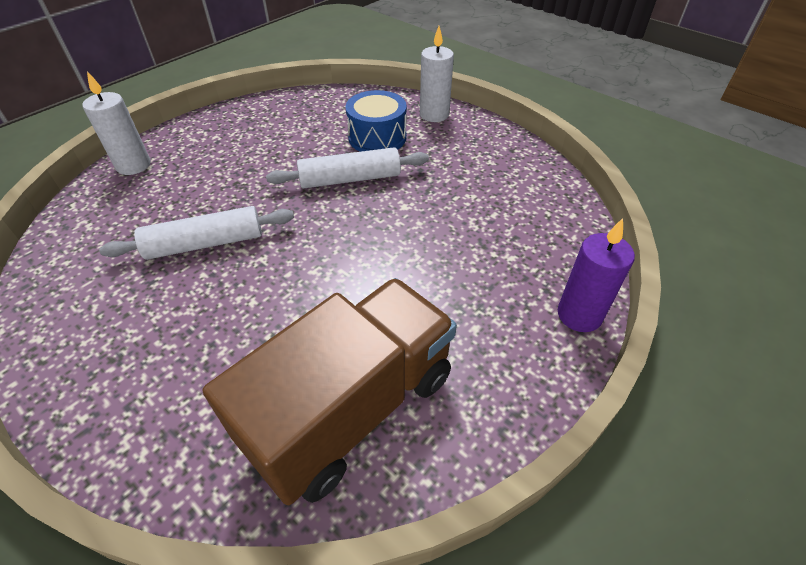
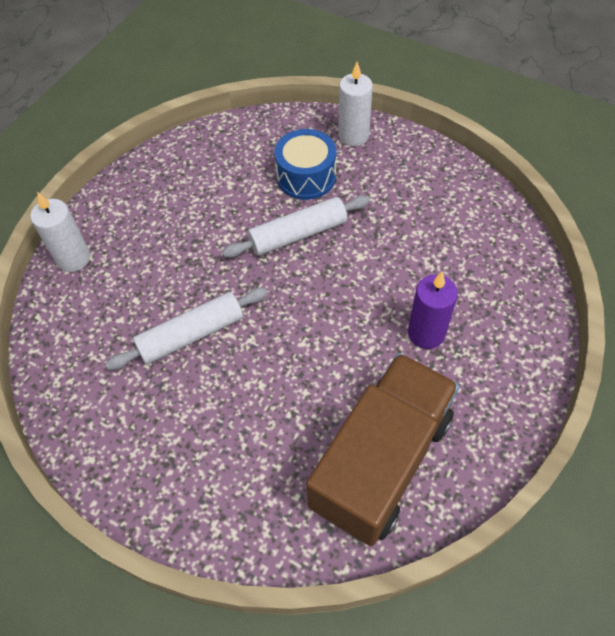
camera: 10 degrees left, 10 degrees up
(579, 315) = (540, 340): purple candle -> purple candle (426, 333)

